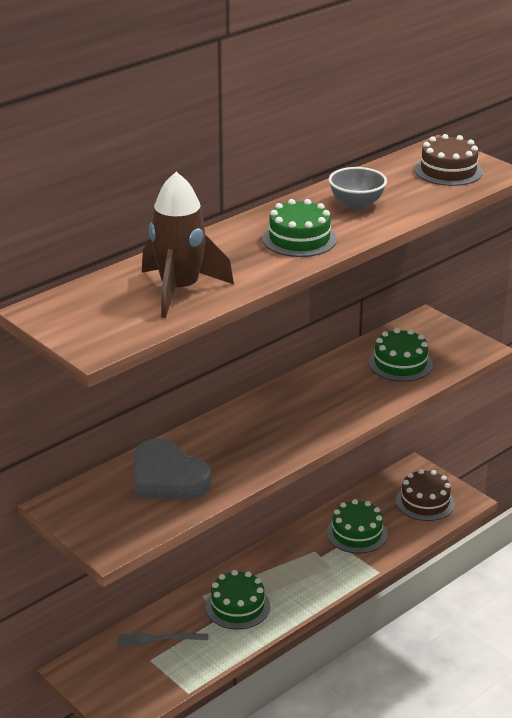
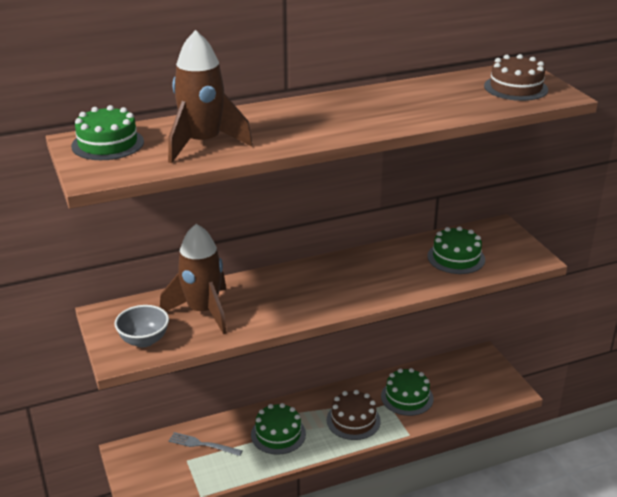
camera: 20 degrees right, 0 degrees up
(167, 478) = (203, 311): grey heart -> brown rocket
(299, 239) = (339, 121): green cake -> green cake (107, 144)
(356, 204) = (412, 101): grey bowl -> grey bowl (144, 340)
(425, 502) = (478, 384): brown cake -> brown cake (353, 420)

